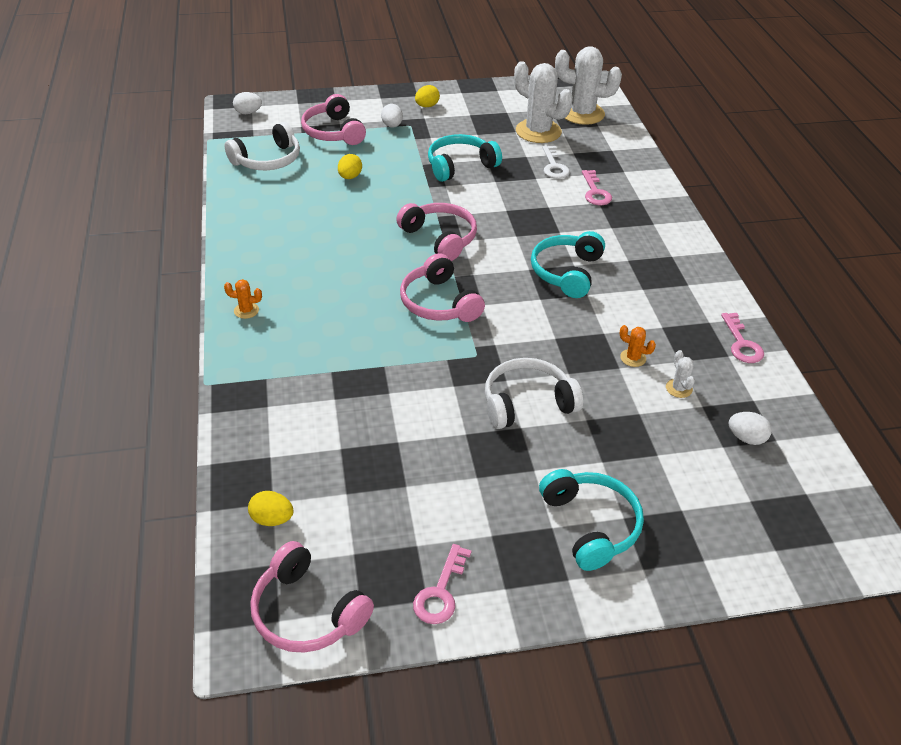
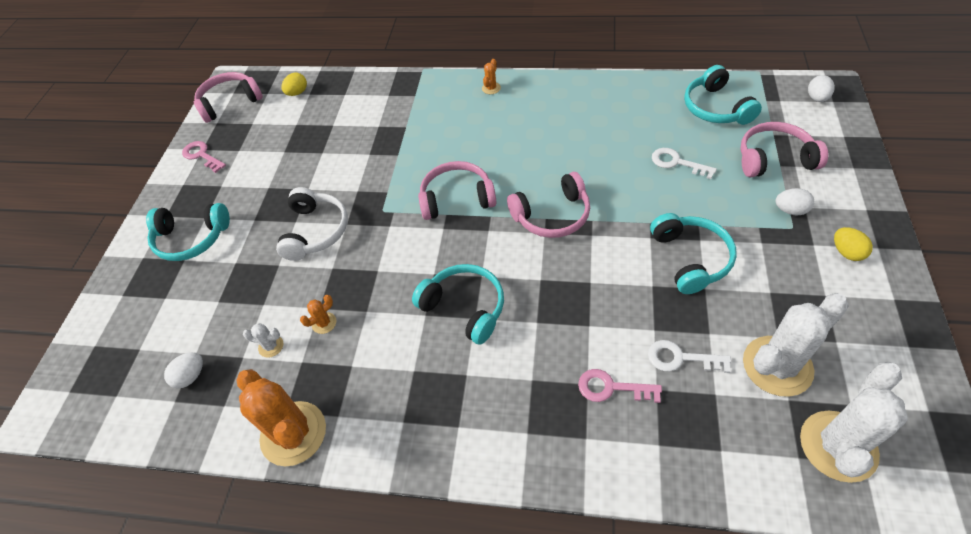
camera: 115 degrees right, 10 degrees up
(268, 160) = (716, 108): white headphones -> turquoise headphones
(350, 177) = (677, 163): yellow egg -> white key
(741, 343) = (293, 433): pink key -> orange cactus

